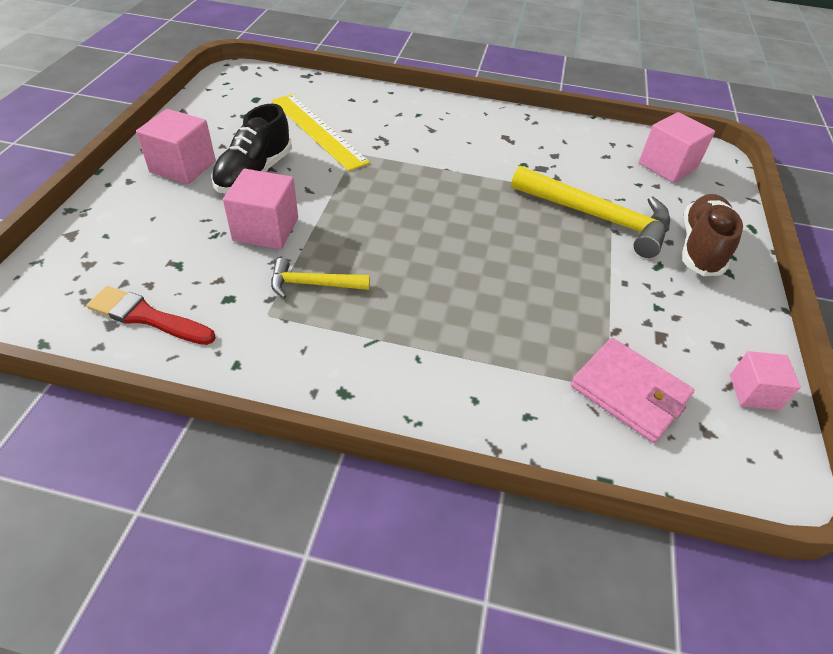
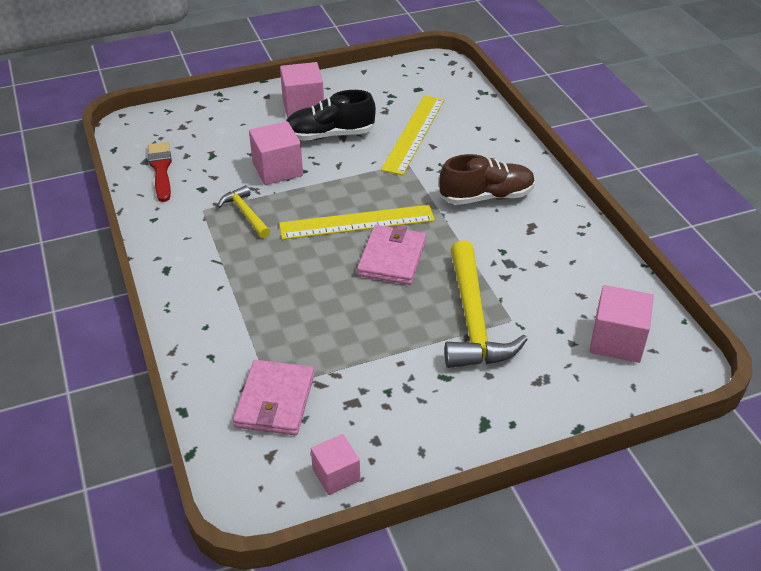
camera: 60 degrees right, 5 degrees down
(409, 218) = (357, 222): none -> yellow ruler
(480, 222) = (392, 258): none -> pink wallet
(700, 247) = (502, 398): brown shoe -> brown shoe (486, 197)

